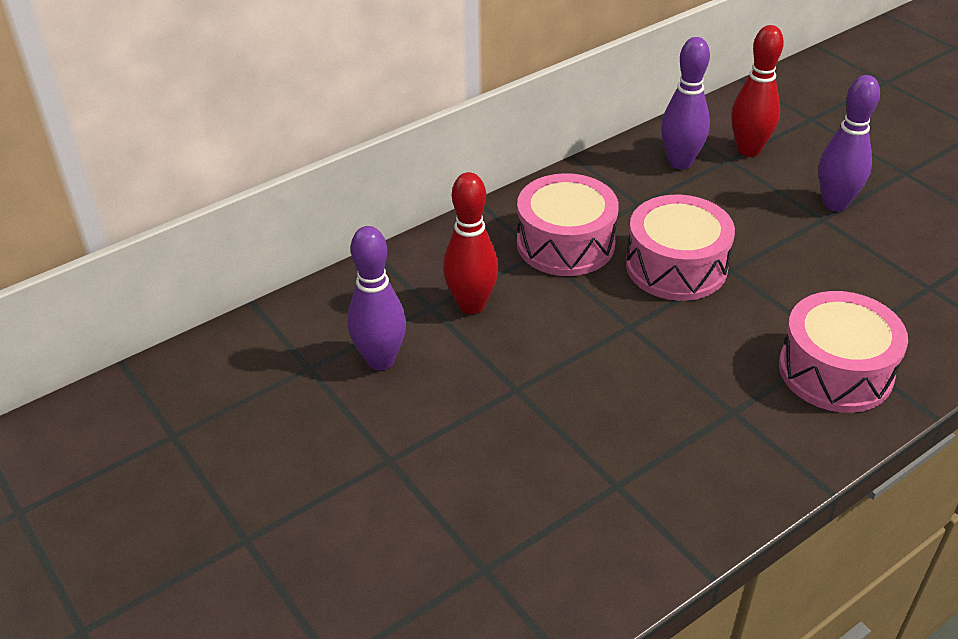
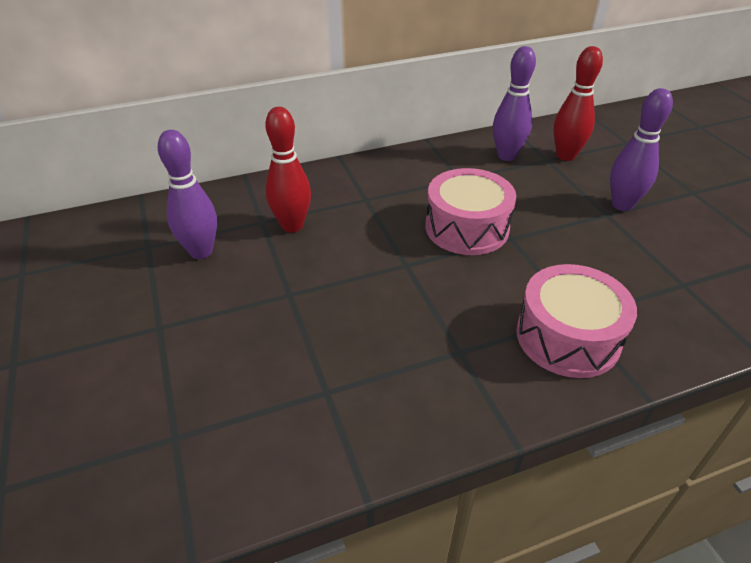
camera: 15 degrees right, 0 degrees up
(565, 243) = (388, 196): pink drum -> none

